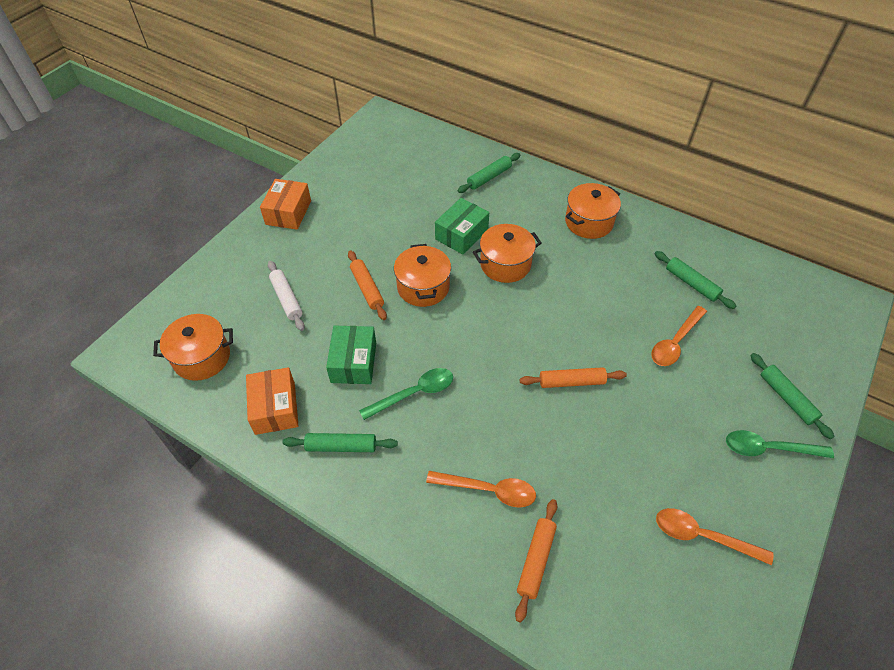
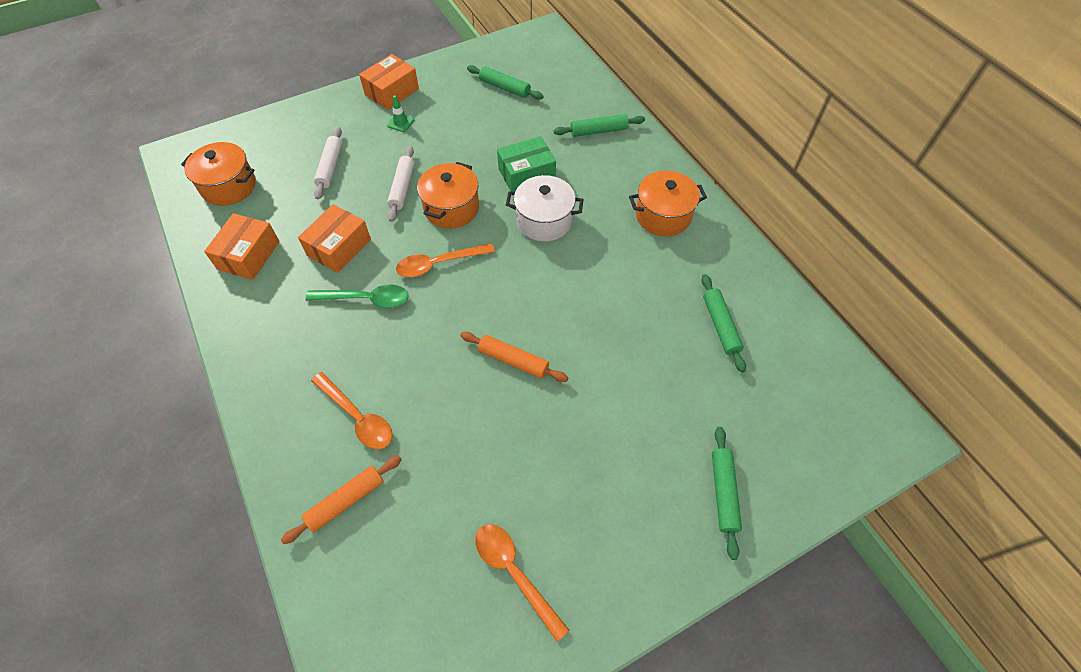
camera: 30 degrees right, 5 degrees up
(319, 235) = (400, 122): none -> green traffic cone
(341, 446) = (272, 314): green rolling pin -> green rolling pin (504, 88)
(353, 362) = (339, 247): green box -> orange box
(367, 288) = (402, 188): orange rolling pin -> white rolling pin
(505, 264) = (544, 220): orange pot -> white pot
(675, 342) = (650, 375): orange spoon -> orange spoon (439, 264)
(768, 448) = (658, 531): green spoon -> none

